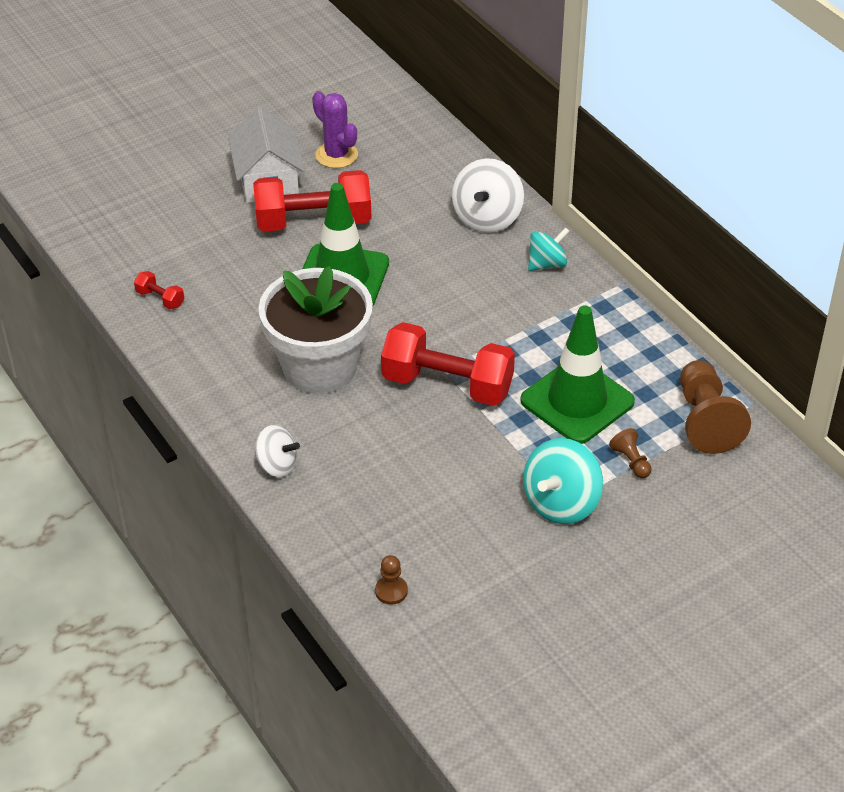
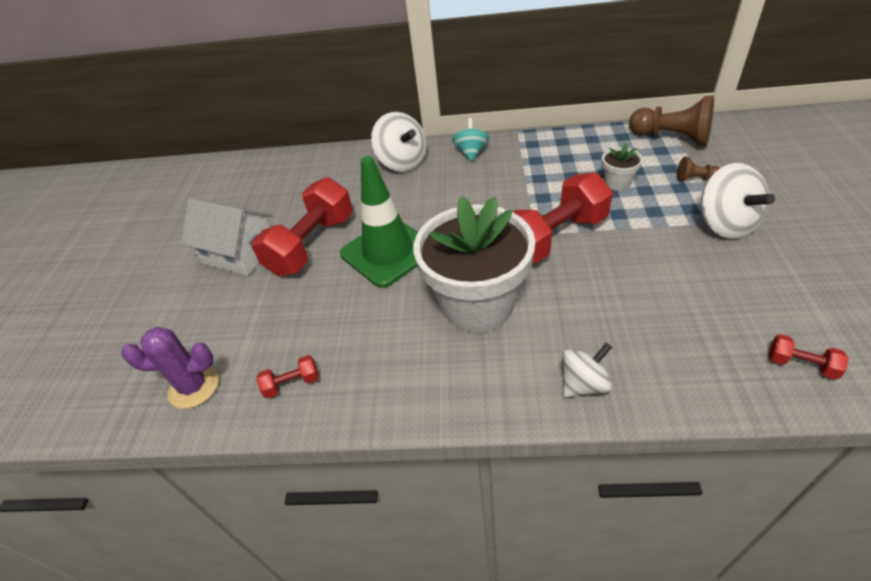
camera: 50 degrees left, 0 degrees up
(336, 155) = (260, 208): purple cactus -> purple cactus (194, 387)
(391, 591) = (801, 365): brown pawn -> red dumbbell
(561, 503) = (725, 224): turquoise spinning top -> white spinning top
(577, 401) = (617, 182): green traffic cone -> white flower pot

